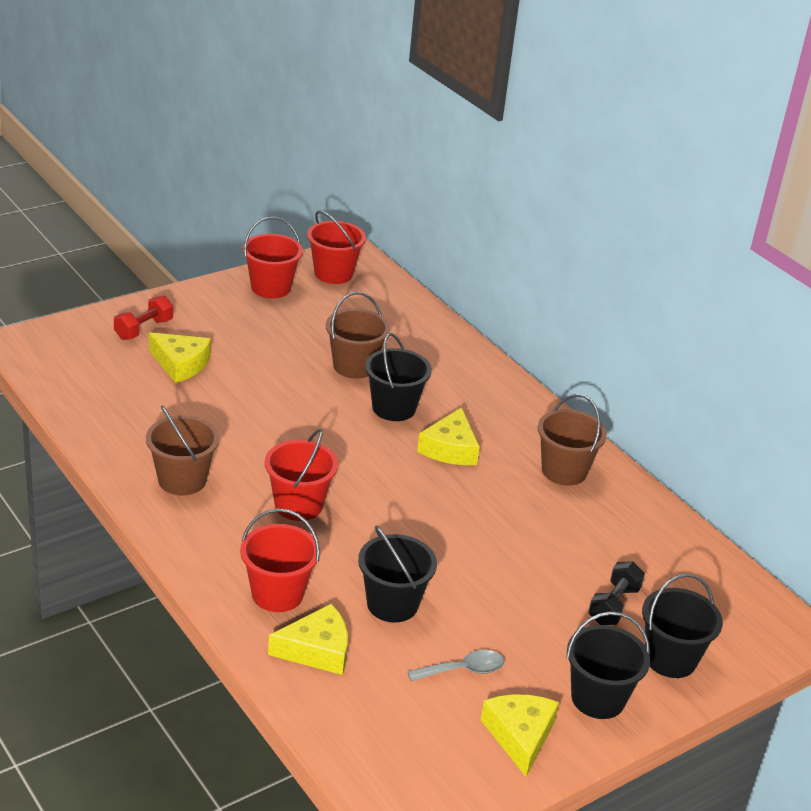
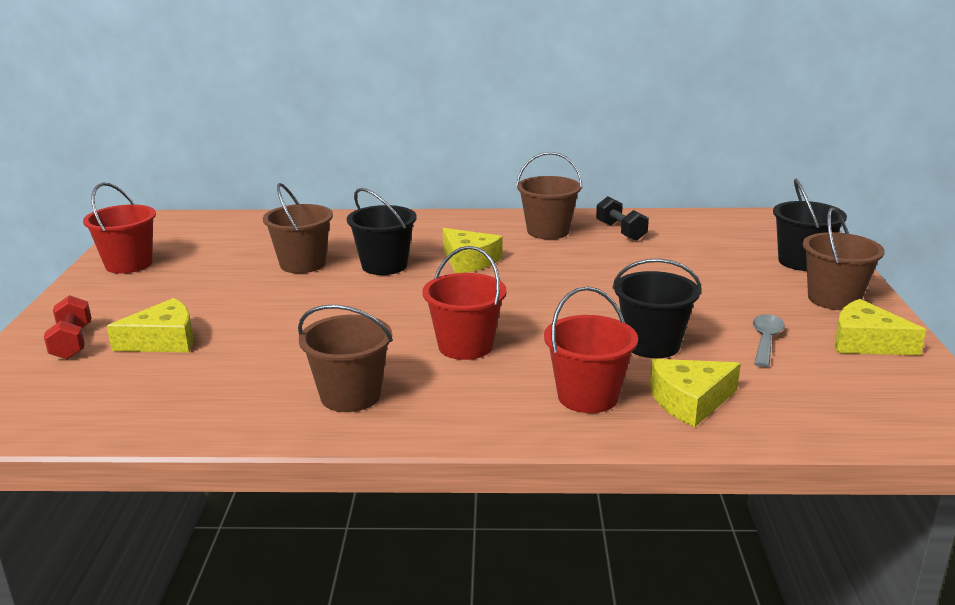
camera: 50 degrees left, 10 degrees down
(317, 650) = (690, 401): yellow cheese -> yellow cheese turned 135 degrees counterclockwise
(333, 273) = (161, 234): red bucket -> none
(598, 698) = (834, 299): black bucket -> brown bucket
(613, 605) = (725, 262): black dumbbell -> black dumbbell (620, 231)

